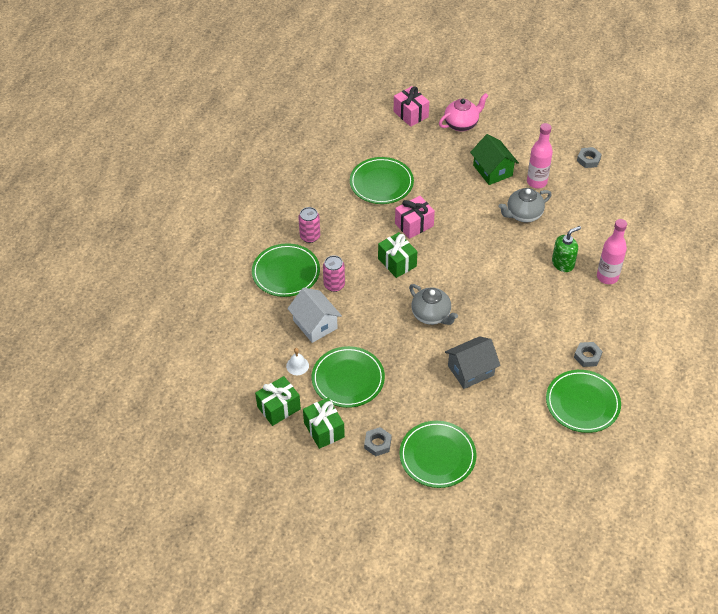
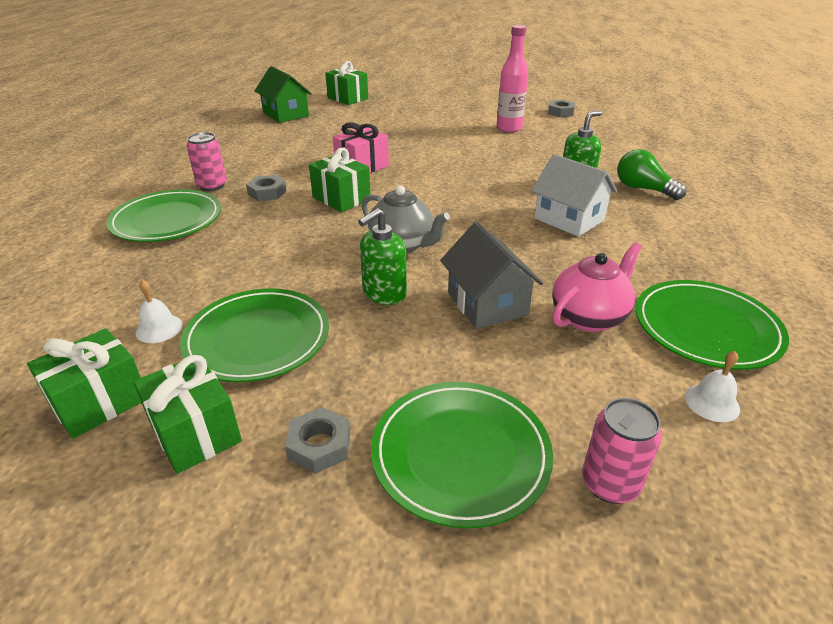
camera: 10 degrees left, 15 degrees down
(315, 324) = (204, 271): white house -> white house (569, 219)
(334, 285) = (243, 226): pink can -> pink can (610, 484)
(381, 183) = (315, 140): green plate -> none
(411, 114) = (347, 98): pink gift -> green gift
(415, 355) = (384, 293): none -> green soap dispenser
(461, 124) = (407, 100): pink teapot -> pink teapot (589, 317)
(471, 370) = (487, 303): grey house -> grey house turned 75 degrees counterclockwise
(492, 170) = (453, 124): green house -> green house (286, 114)
(523, 215) = (504, 150): grey teapot -> none
(560, 447) = (712, 402): none -> white bell
(587, 356) = (672, 268): grey nut -> grey nut (267, 192)
(607, 277) = (643, 189): pink bottle -> green light bulb

